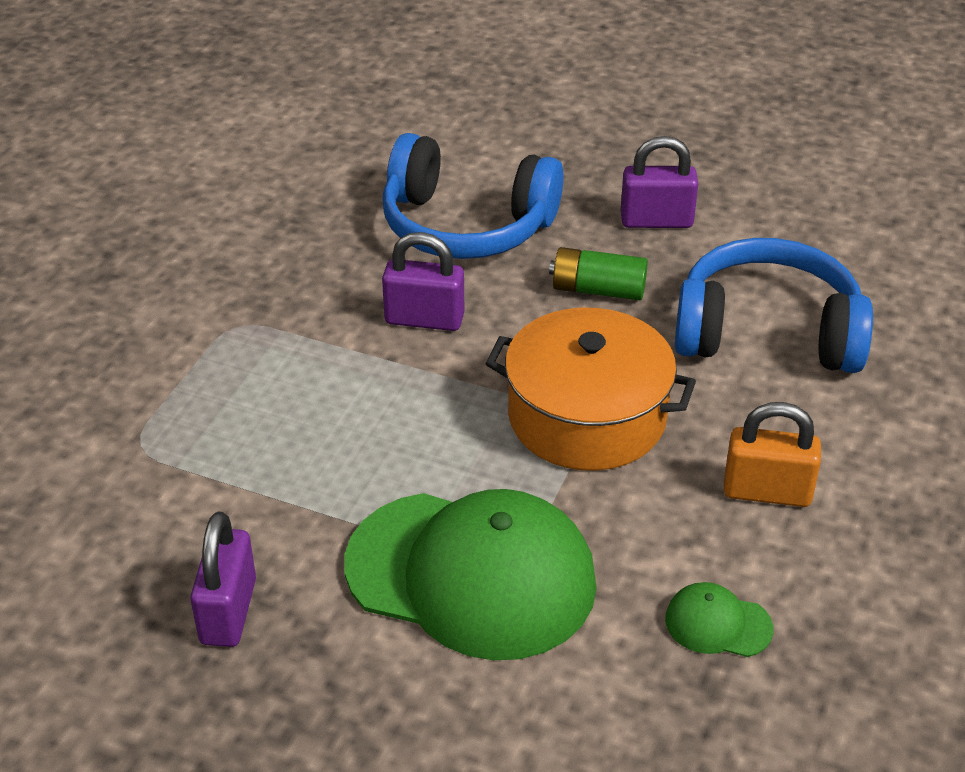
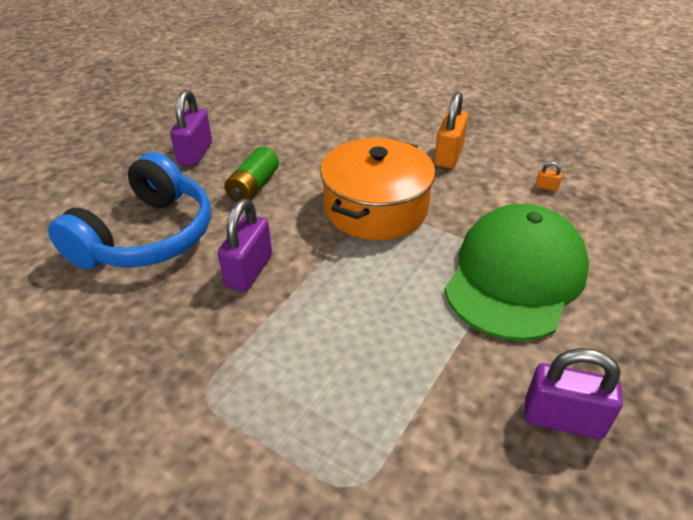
camera: 80 degrees left, 0 degrees up
(718, 624) = (546, 187): green cap -> orange padlock
(767, 333) = (320, 134): blue headphones -> none

